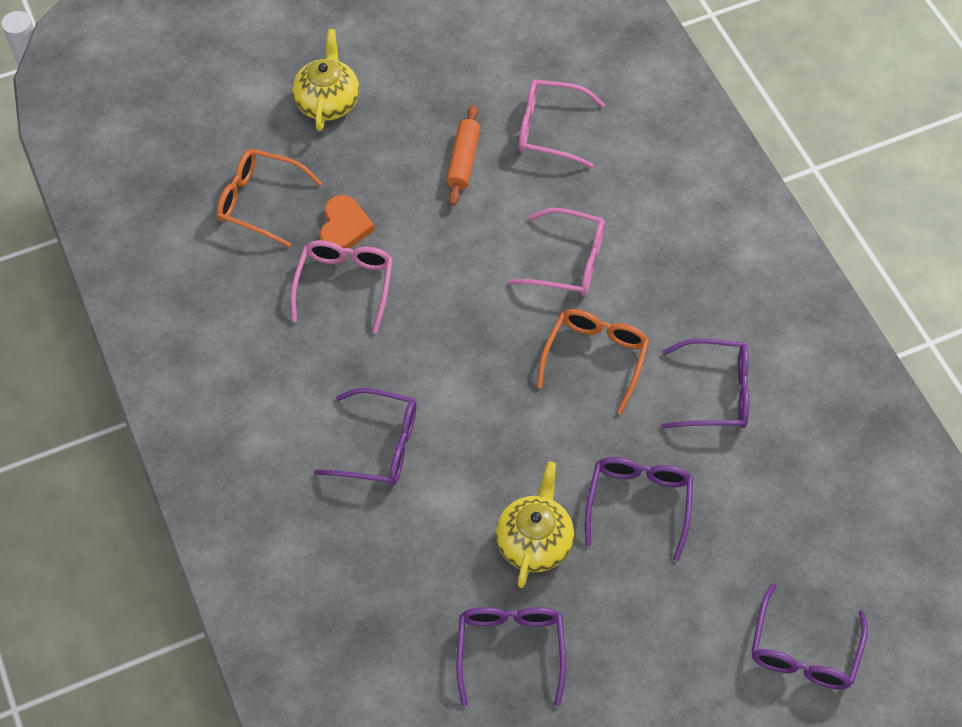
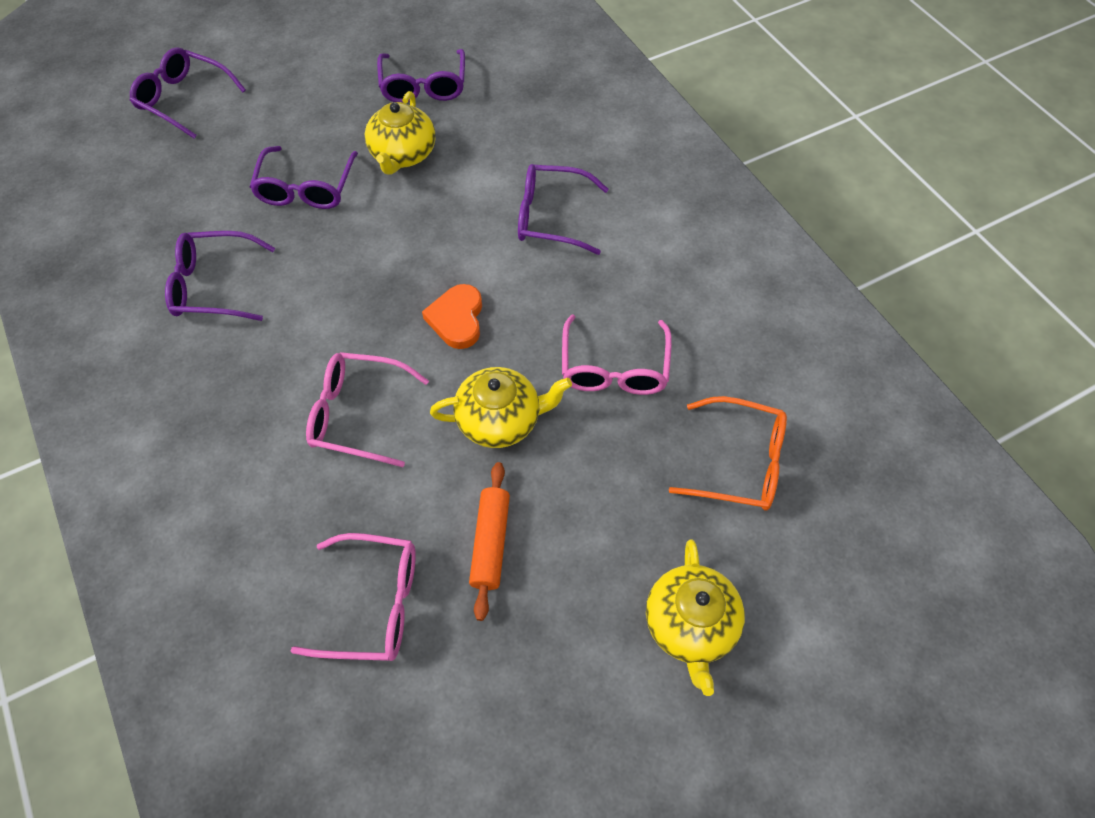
camera: 175 degrees right, 0 degrees up
(344, 227) = (628, 437): orange heart -> orange heart (457, 319)
(448, 248) = (500, 420): none -> yellow teapot
(595, 358) = (335, 310): orange glasses -> none
(804, 651) = (184, 99): purple glasses -> purple glasses turned 75 degrees counterclockwise

